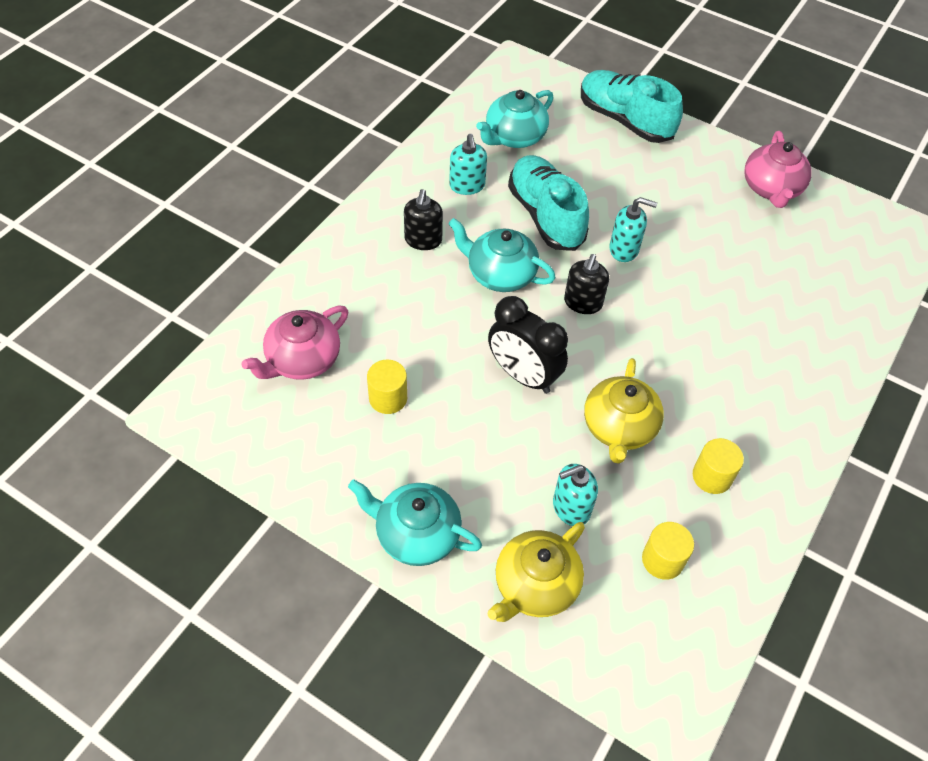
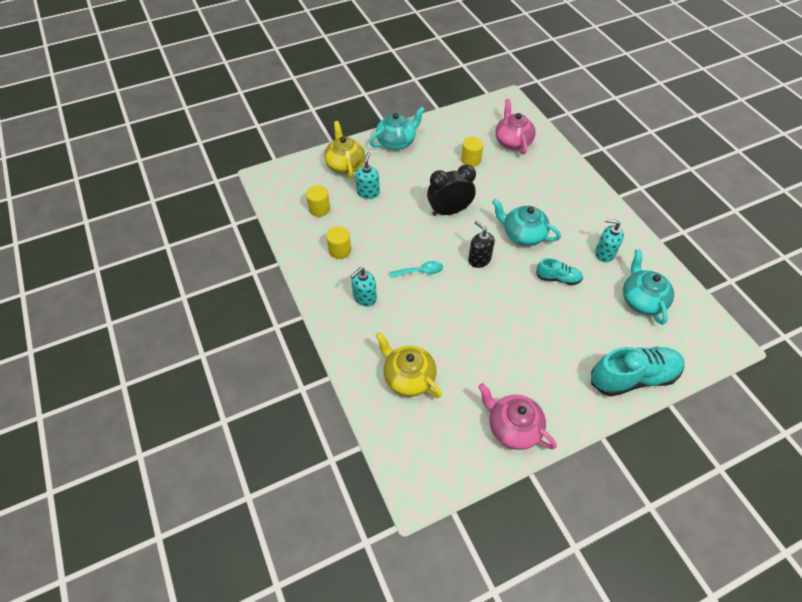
camera: 125 degrees right, 0 degrees up
(423, 240) = (568, 214): black soap dispenser -> none
(500, 274) = (522, 234): turquoise teapot -> turquoise teapot turned 120 degrees counterclockwise
(545, 215) = (557, 278): turquoise shoe -> turquoise shoe, size x0.53
(619, 428) = (393, 231): yellow teapot -> yellow teapot (408, 377)
(624, 249) = (507, 302): turquoise soap dispenser -> turquoise soap dispenser (364, 297)
(659, 357) = (420, 271): none -> turquoise spoon

